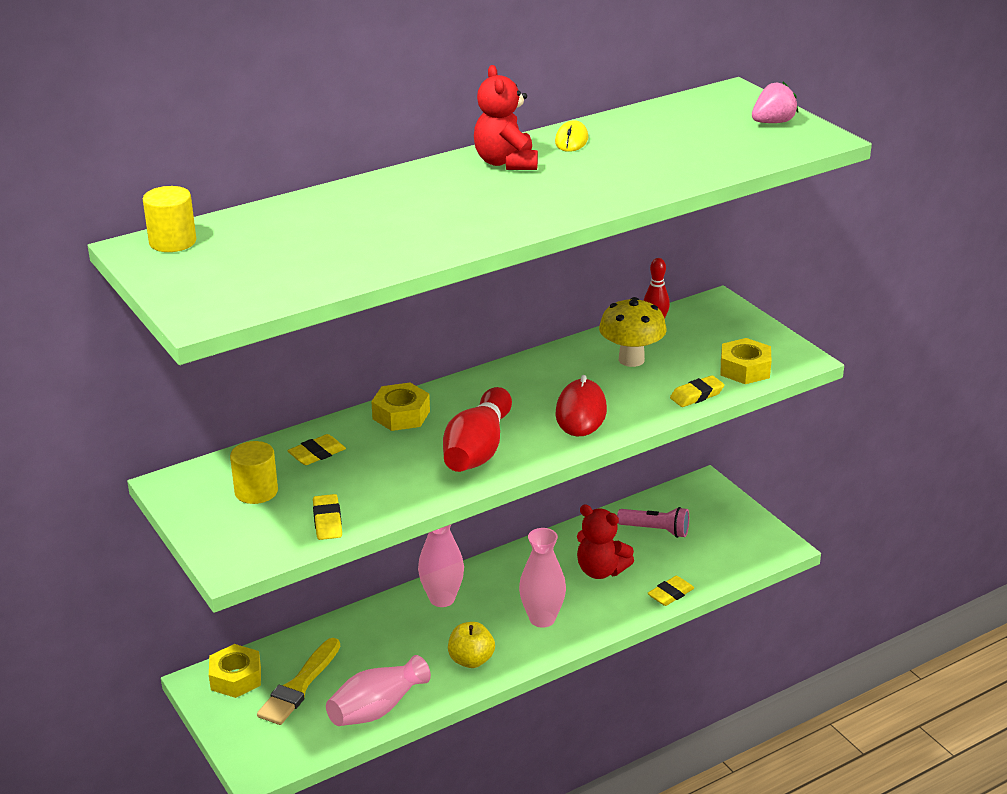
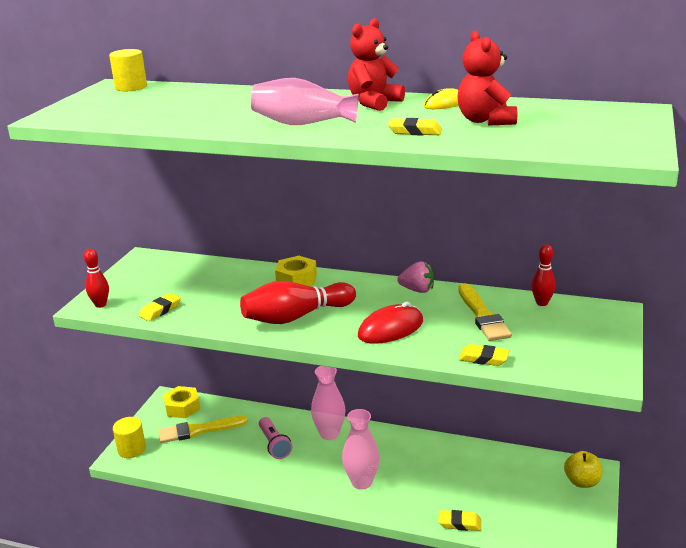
camera: 50 degrees right, 5 degrees down
(245, 555) = (100, 304): none -> red bowling pin
(256, 491) = (164, 279): yellow cylinder -> yellow cylinder (131, 449)
(317, 454) = (222, 276): yellow eraser -> yellow eraser (415, 131)
(377, 709) = (208, 468): pink vase -> pink vase (303, 123)
(471, 660) = (290, 477): yellow apple -> yellow apple (582, 482)
(601, 570) = (439, 478): red teddy bear -> red teddy bear (485, 121)
(631, 359) = (482, 316): yellow mushroom -> yellow brush
(656, 530) = (513, 478): pink flashlight -> pink flashlight (274, 445)
(745, 369) = (551, 361): yellow nut -> none
(773, 122) = (621, 134): pink strawberry -> pink strawberry (417, 290)

